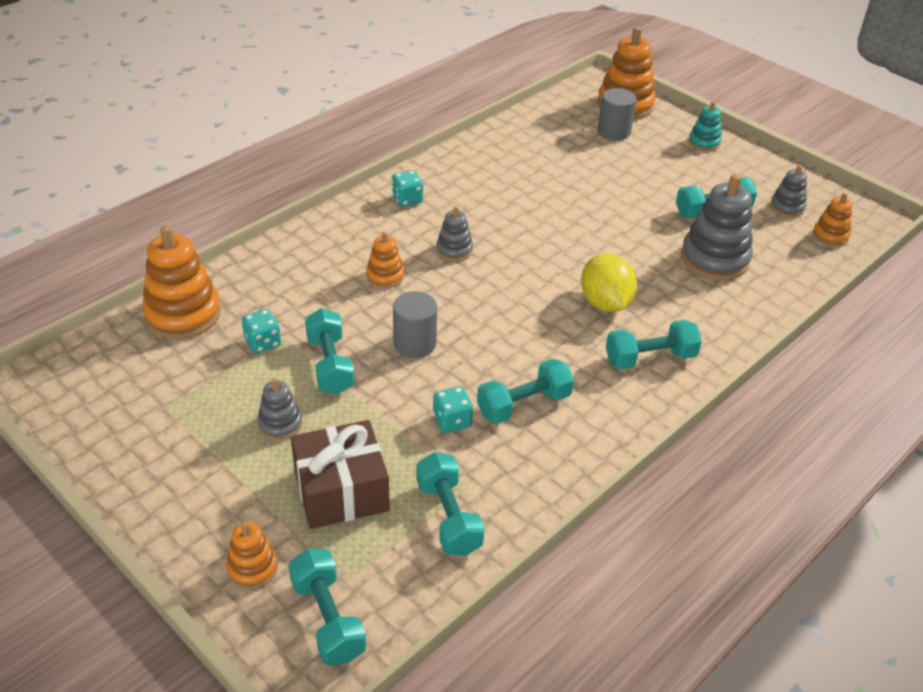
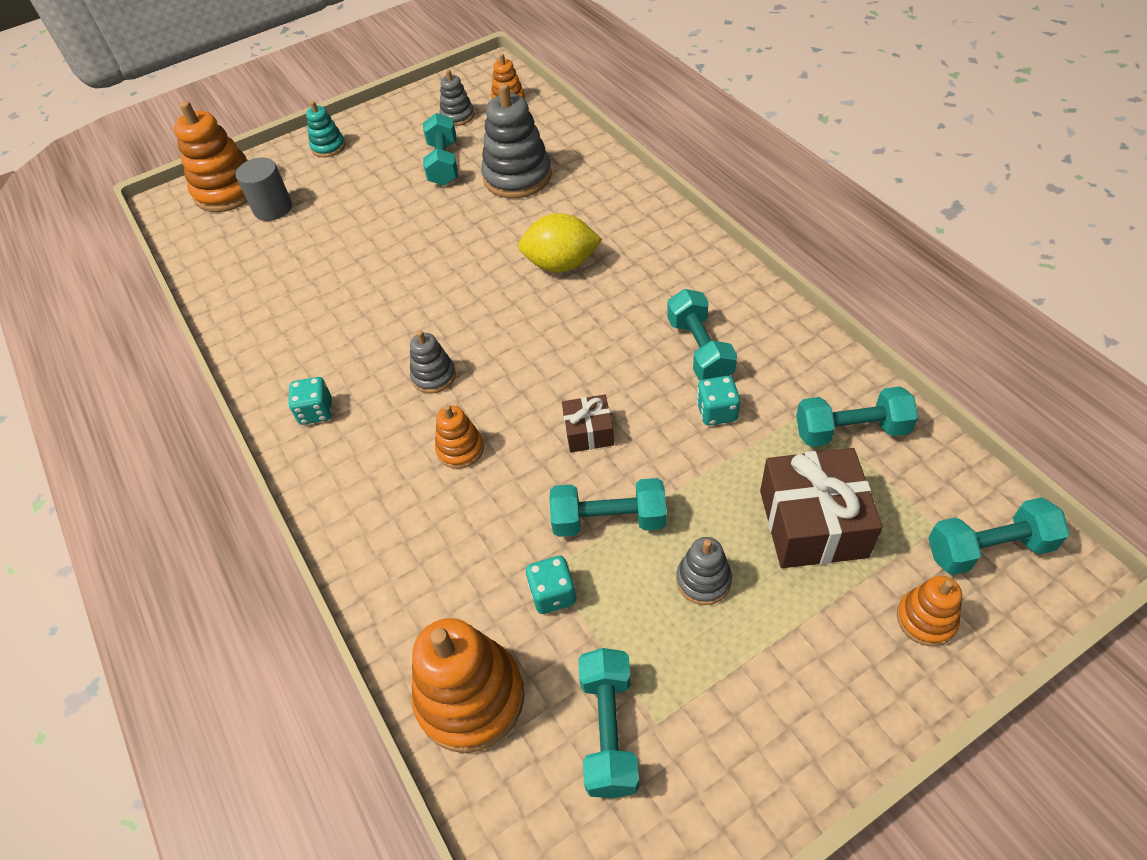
camera: 70 degrees left, 10 degrees up
(415, 343) = (588, 432): grey cylinder -> brown gift
(650, 358) = (648, 247): turquoise dumbbell -> turquoise dumbbell (609, 730)

